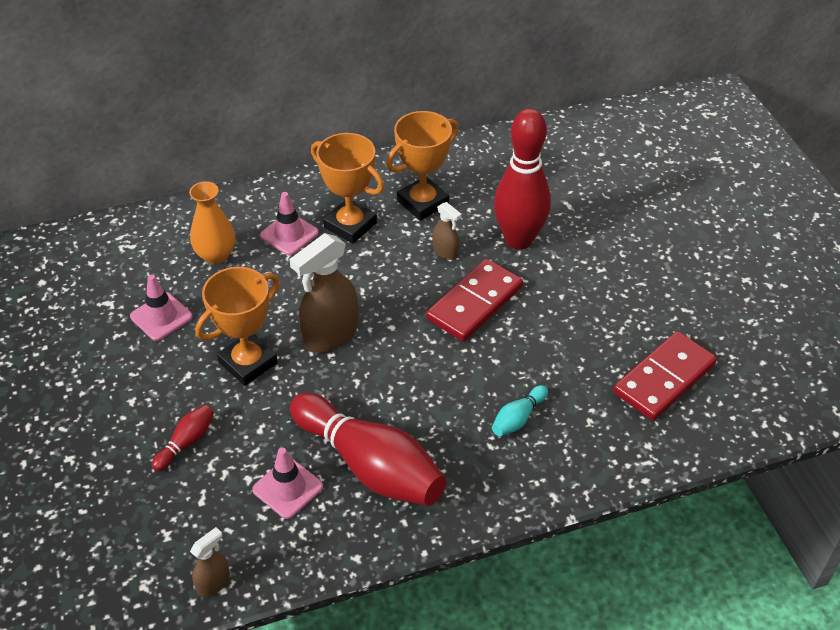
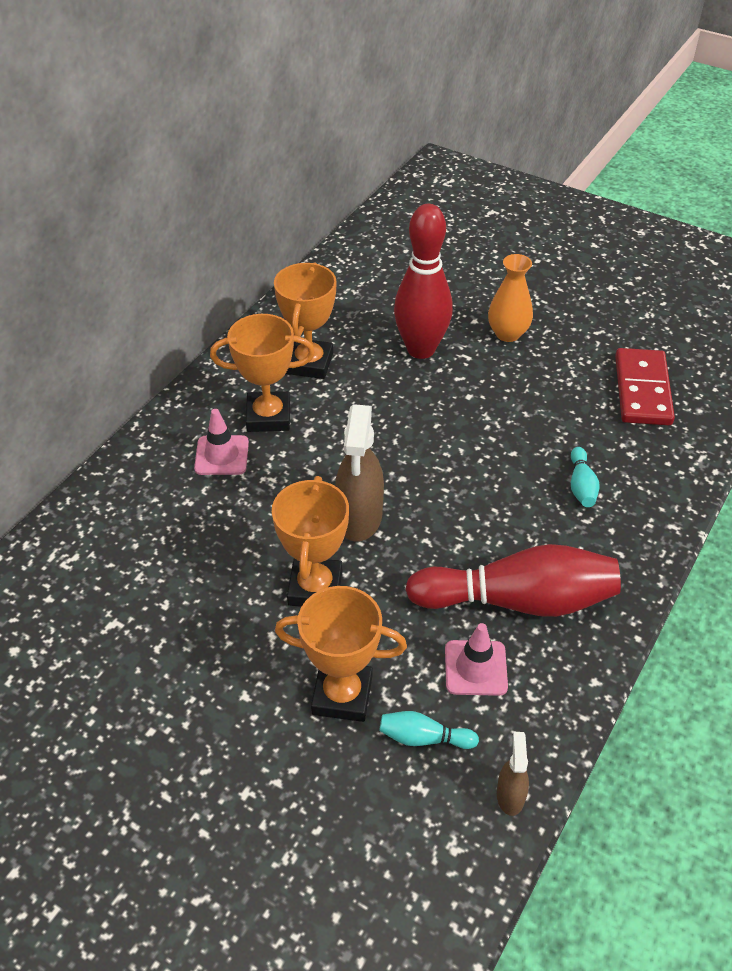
camera: 40 degrees left, 0 degrees up
(161, 317) = (183, 601): pink traffic cone -> none
(186, 442) = (342, 695): red bowling pin -> orange trophy
(203, 506) = (424, 738): none -> turquoise bowling pin
(216, 255) = (172, 514): orange vase -> orange vase (507, 334)
(445, 252) = (375, 392): brown spray bottle -> none
(474, 303) = (445, 418): red domino -> none

